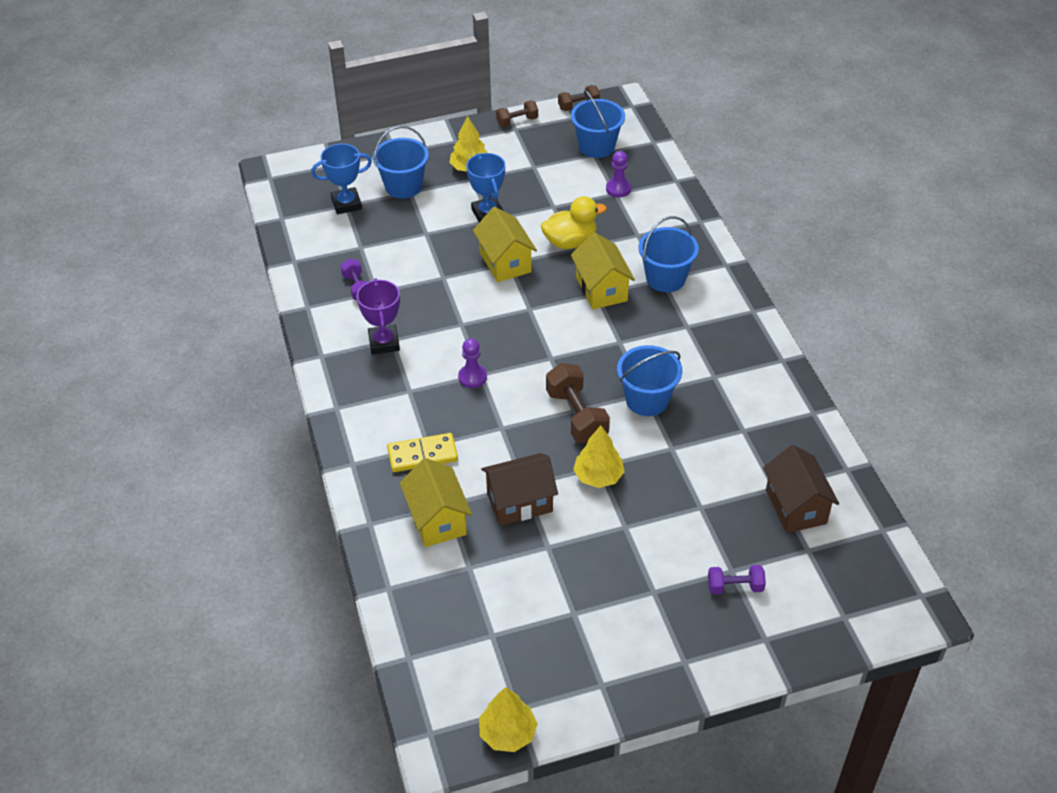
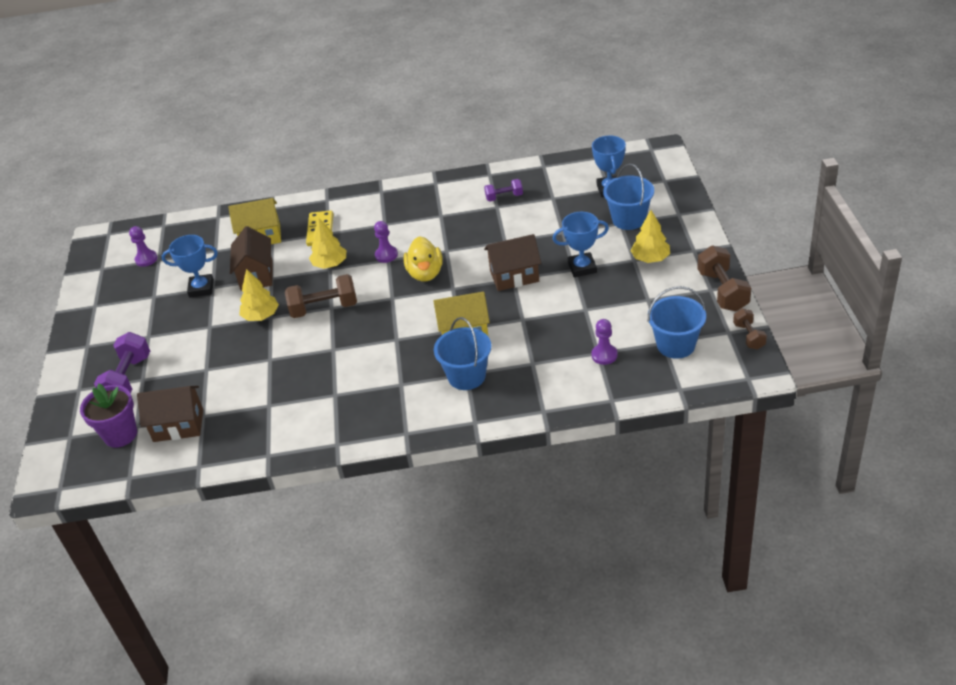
camera: 105 degrees right, 5 degrees down
(384, 343) = (438, 211): purple trophy -> none
(492, 652) = (146, 259): none -> purple pawn
(505, 262) = (514, 276): yellow house -> brown house
(508, 733) = (88, 264): yellow tree -> yellow tree (330, 264)
(517, 121) = (723, 291): brown dumbbell -> brown dumbbell, size x1.70
(552, 559) = (201, 288): none -> blue trophy
(570, 242) = (532, 317): yellow duck -> yellow duck (425, 273)
(647, 400) = (325, 349): blue bucket -> none
(735, 587) = (128, 379): purple dumbbell -> purple dumbbell, size x1.70
(825, 561) = (120, 435): none -> purple flower pot

